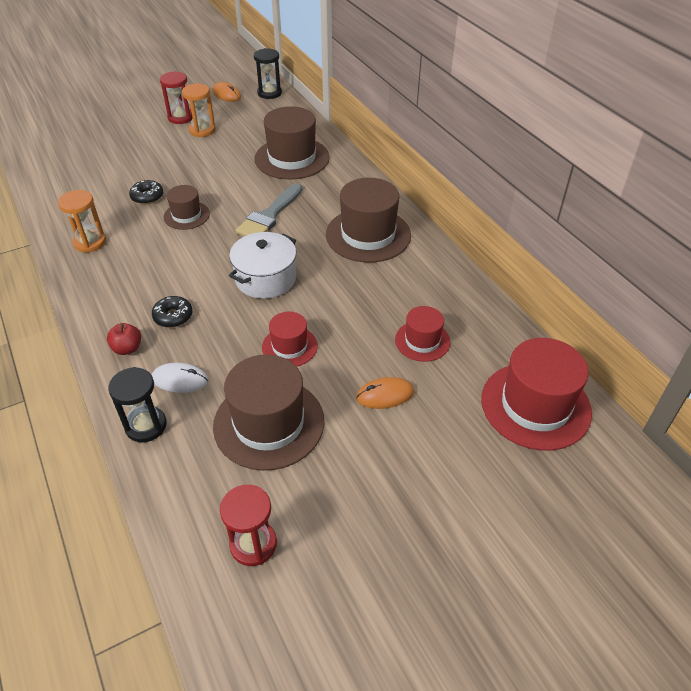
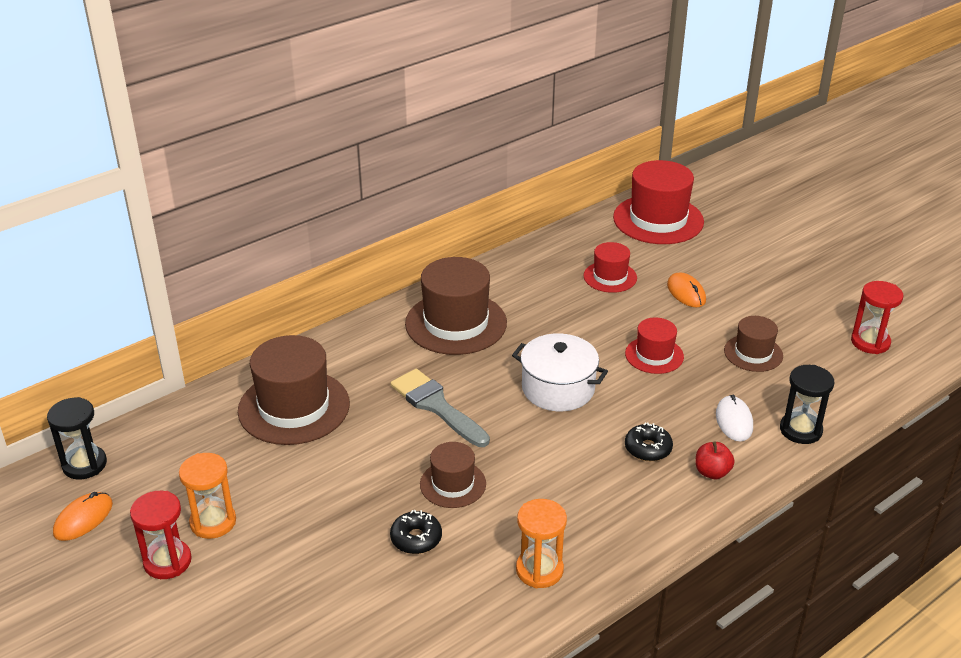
camera: 100 degrees left, 10 degrees down
(269, 216) = (436, 406): grey brush -> grey brush turned 150 degrees counterclockwise
(269, 423) = (753, 353): brown hat -> brown hat, size x0.55

